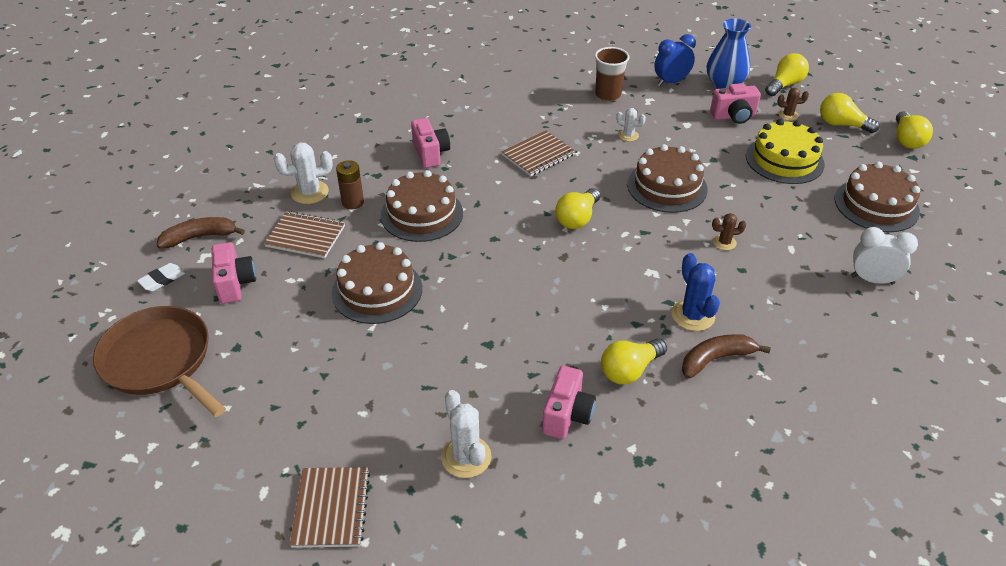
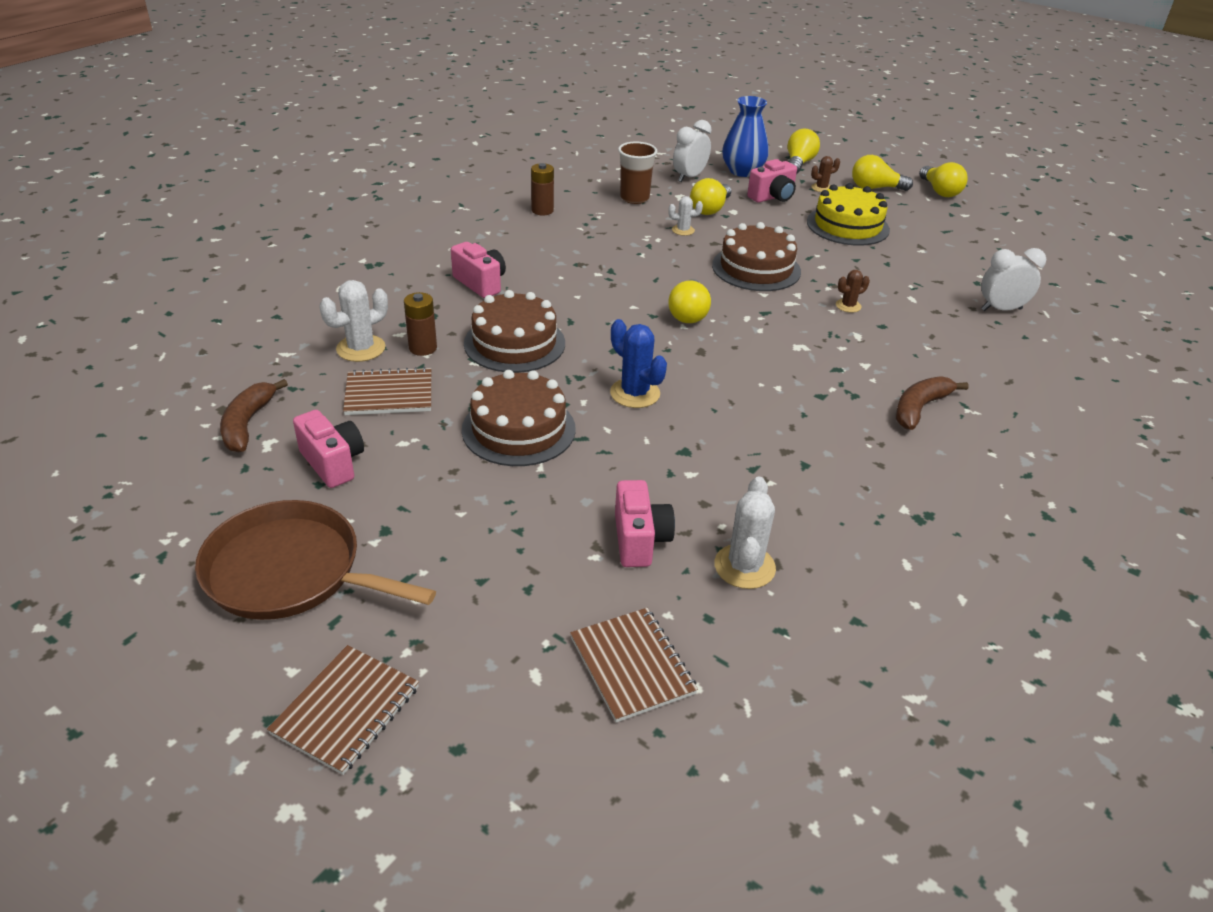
camera: 25 degrees left, 5 degrees down
(162, 280) = (228, 481): white eraser -> none
(200, 237) = (247, 424): brown banana -> brown banana turned 45 degrees counterclockwise
(466, 457) = (744, 567): white cactus -> white cactus turned 60 degrees clockwise
(522, 94) = (542, 210): none -> brown battery
(538, 155) = (602, 264): brown notebook -> brown notebook (346, 710)
(567, 415) = (818, 496): pink camera -> pink camera (640, 540)
(629, 370) = (847, 439): yellow light bulb -> yellow light bulb (710, 209)
(671, 82) = (689, 177): blue clock -> white clock
(693, 315) = (868, 375): blue cactus -> blue cactus (635, 393)
(876, 205) = (956, 248): brown cake -> none

